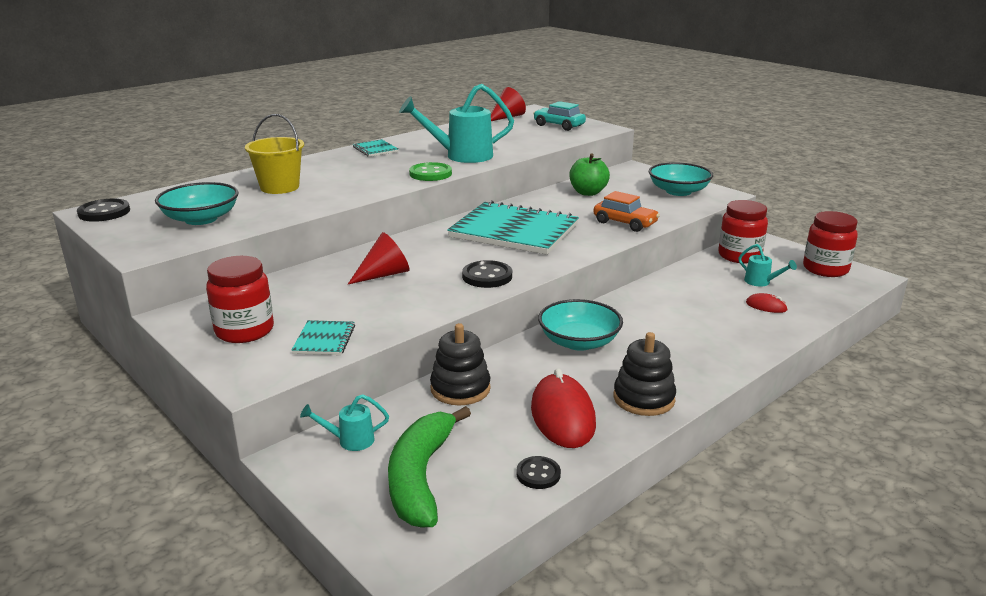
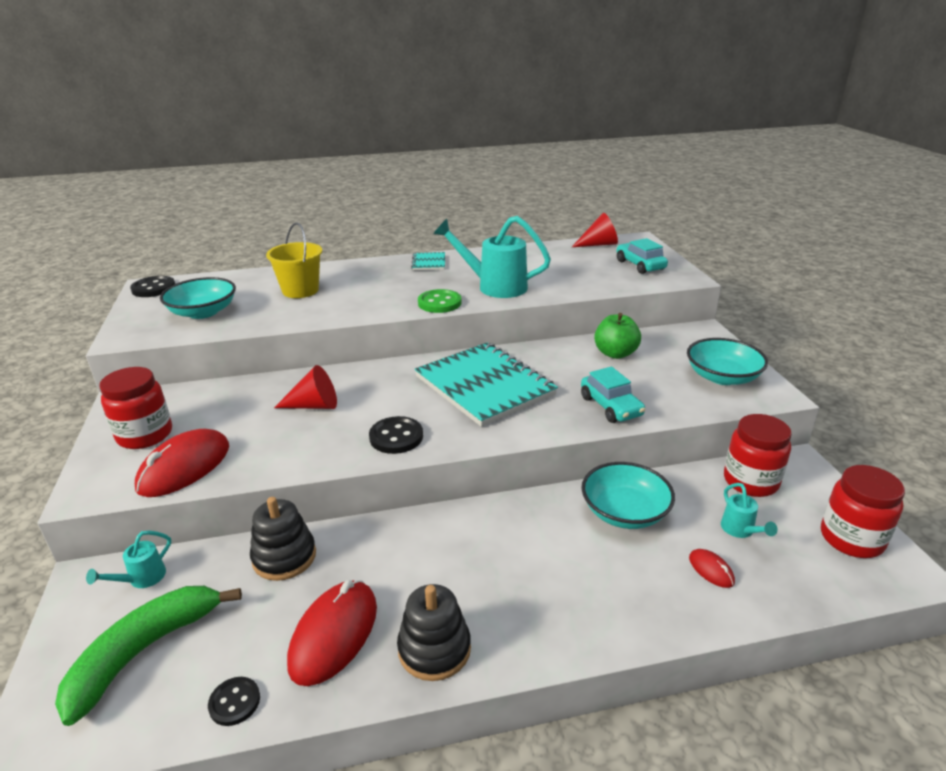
camera: 30 degrees right, 5 degrees up
(324, 340) = (184, 467): turquoise notebook -> red mouse
(349, 440) = (141, 579): turquoise watering can -> turquoise watering can turned 75 degrees counterclockwise
(579, 342) = (449, 541): turquoise bowl -> turquoise bowl (624, 512)
(625, 223) = (611, 406): orange car -> turquoise car

